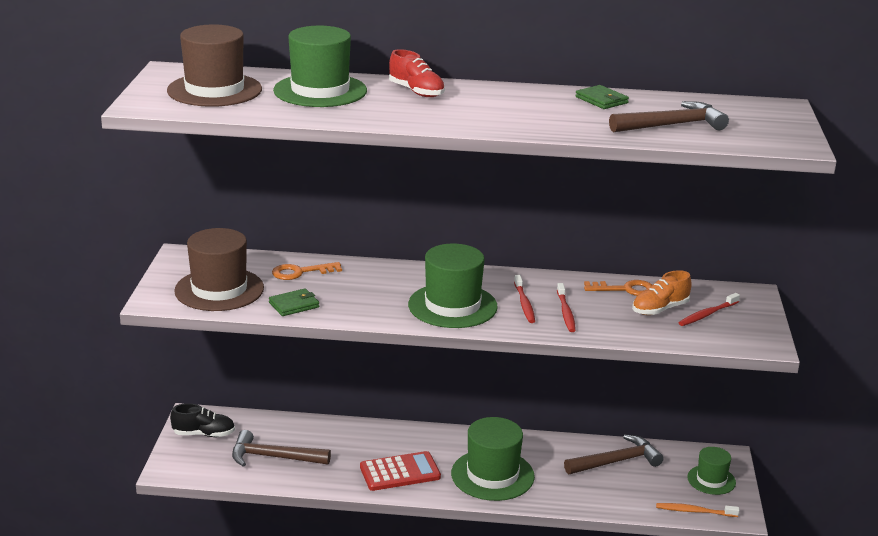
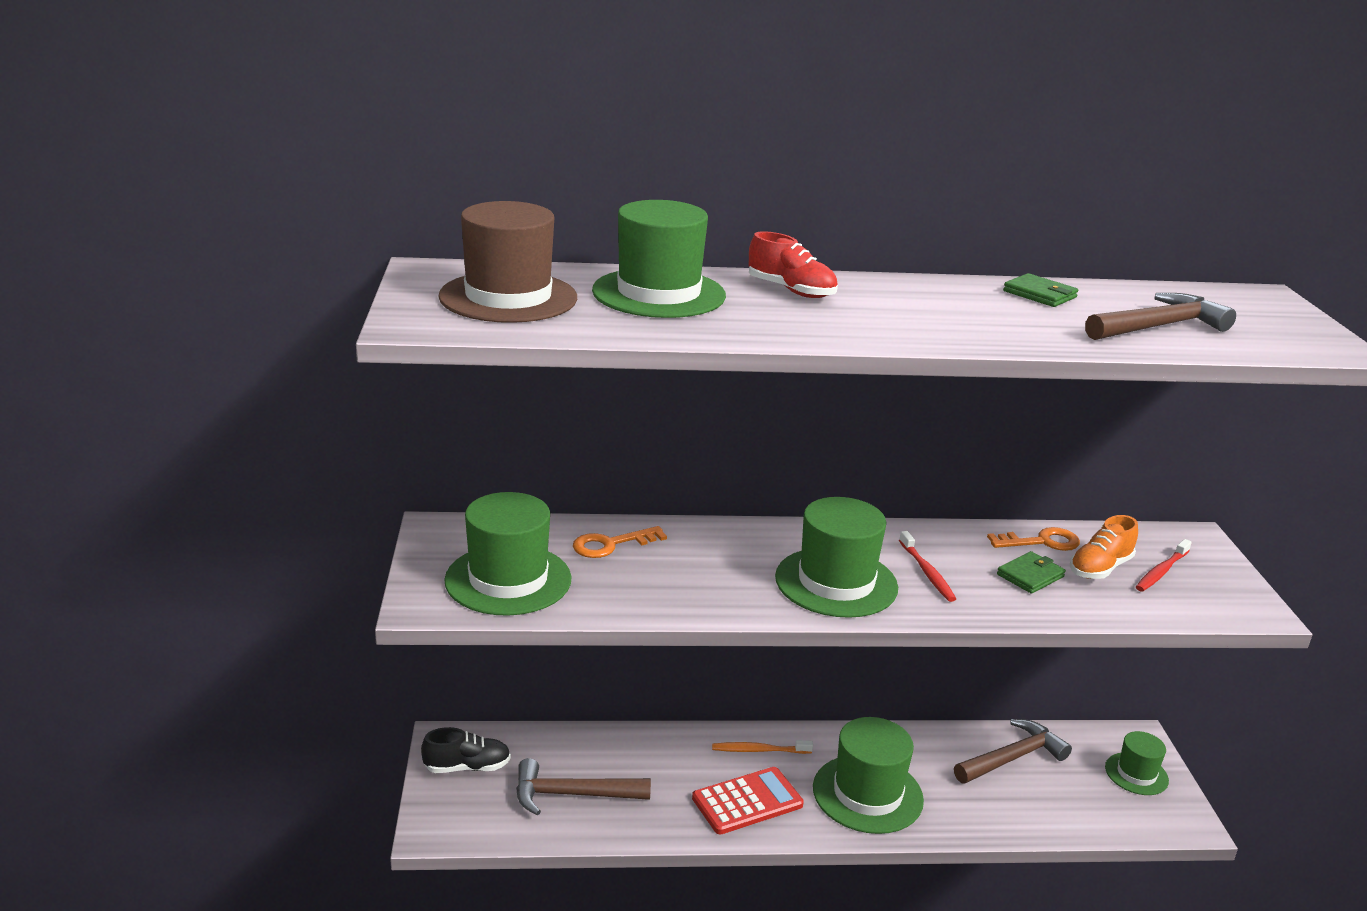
camera: 10 degrees left, 0 degrees up
(219, 289) = (508, 580): brown hat -> green hat
(294, 305) = (622, 597): green wallet -> green wallet (1030, 576)
(565, 312) = (986, 581): red toothbrush -> none
(695, 511) = (1137, 823): orange toothbrush -> orange toothbrush (759, 750)

